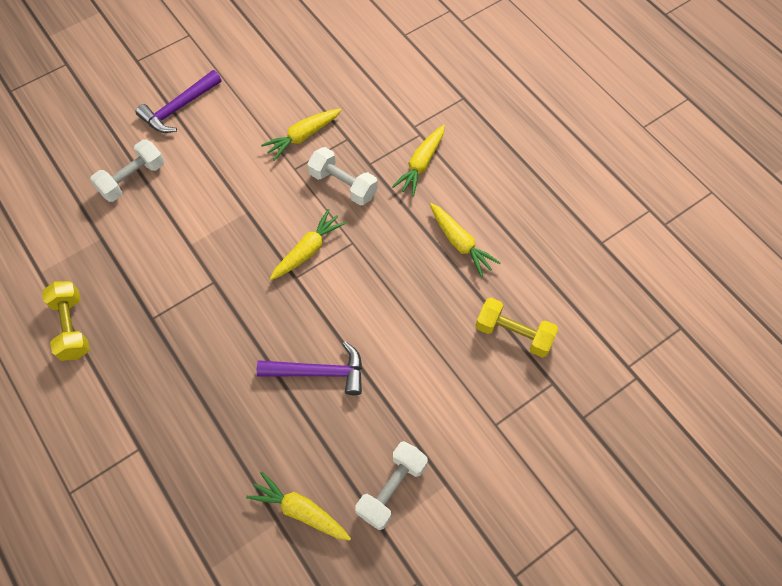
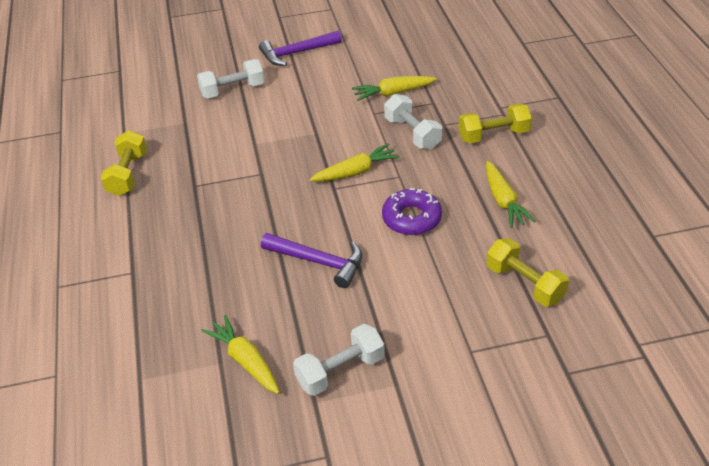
camera: 25 degrees right, 20 degrees down
(384, 291) = (411, 218): none -> purple donut
(421, 164) = (493, 135): yellow carrot -> yellow dumbbell

